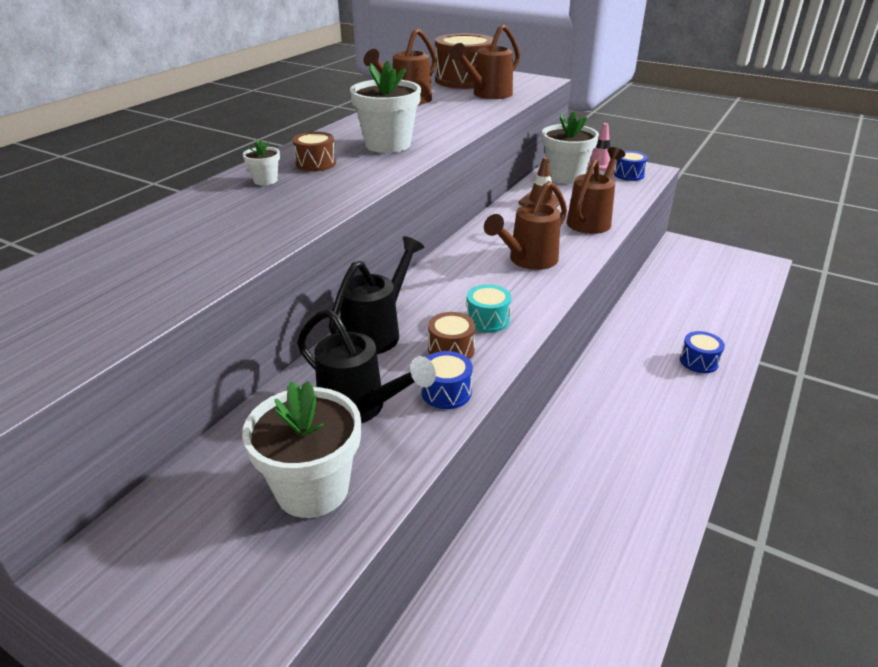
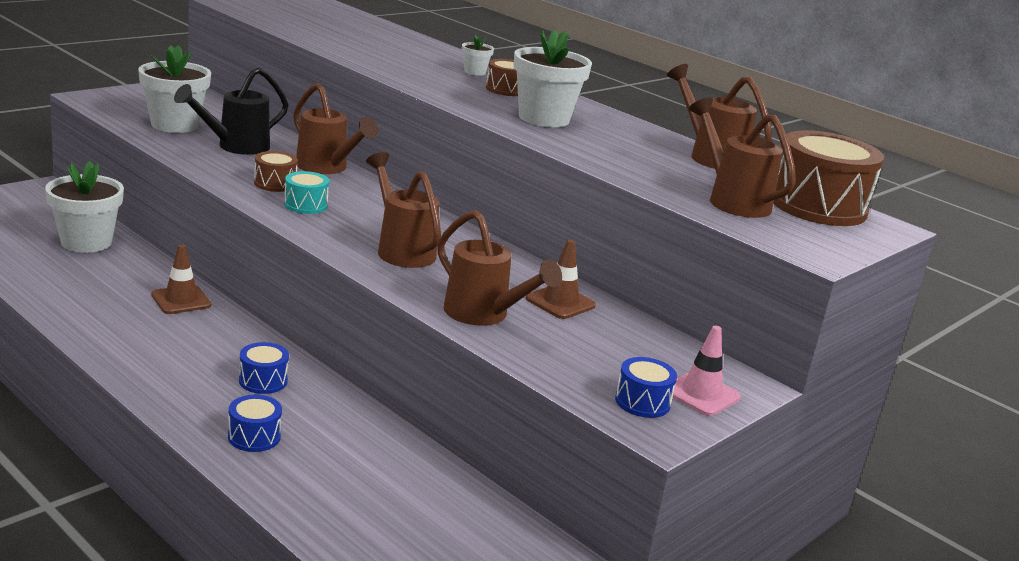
camera: 100 degrees right, 10 degrees down
(377, 331) = (327, 168): black watering can -> brown watering can
(446, 392) = (223, 170): blue drum -> blue drum (263, 381)
(555, 468) = (181, 300): none -> brown traffic cone
(565, 176) = (649, 347): white flower pot -> white flower pot (86, 242)

